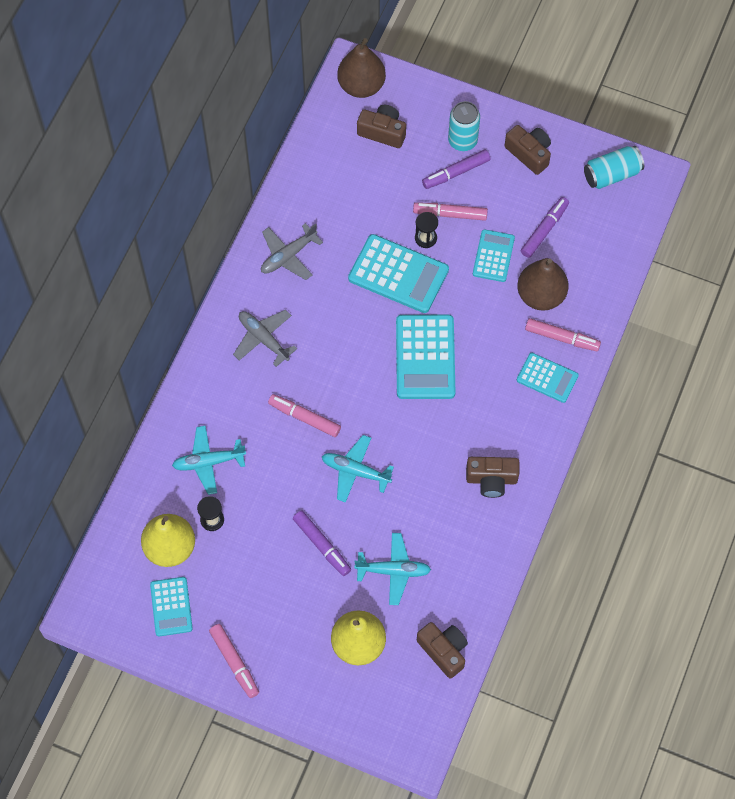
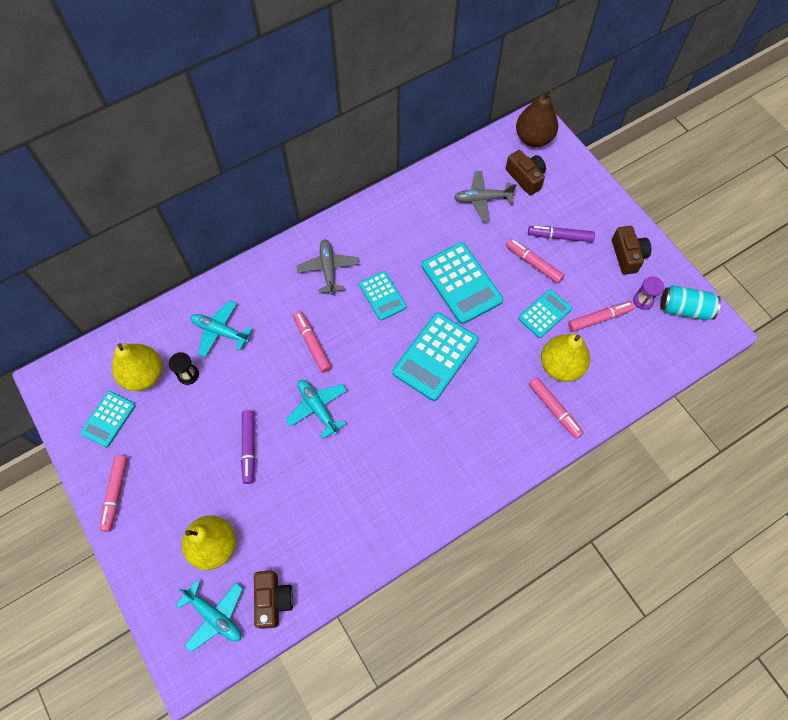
camera: 35 degrees right, 0 degrees up
(288, 256) = (391, 222): grey plane -> grey plane (482, 199)
(393, 571) = (285, 506): turquoise plane -> turquoise plane (214, 616)
(425, 238) = (501, 270): black hourglass -> none
(462, 141) = (581, 217): turquoise can -> none
(491, 479) = (416, 485): brown camera -> none
(540, 295) = (561, 366): brown pear -> yellow pear
(544, 230) = (599, 318): purple marker -> pink marker
(547, 378) = (519, 433): turquoise calculator -> turquoise calculator (382, 296)
(571, 189) = (643, 301): none -> purple hourglass

